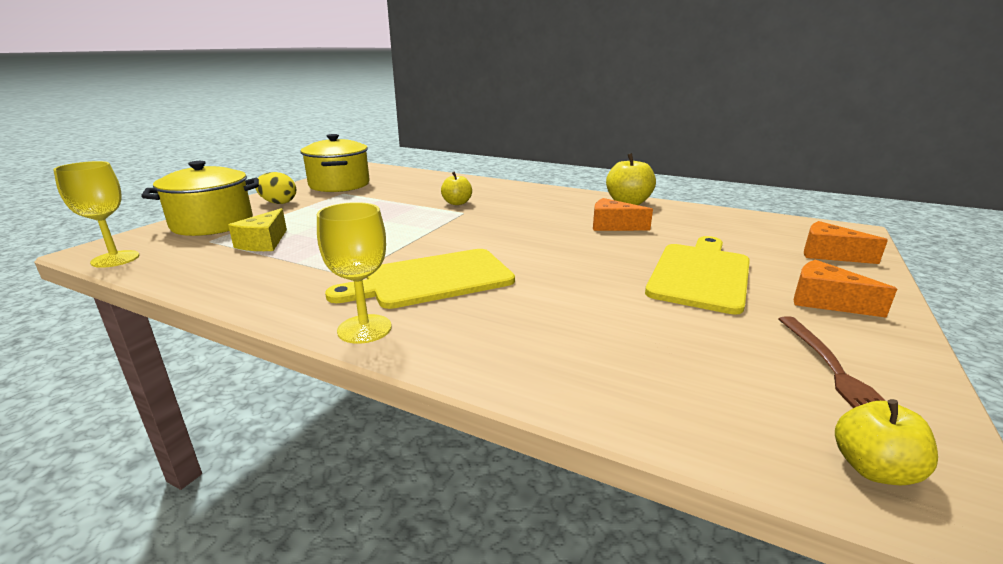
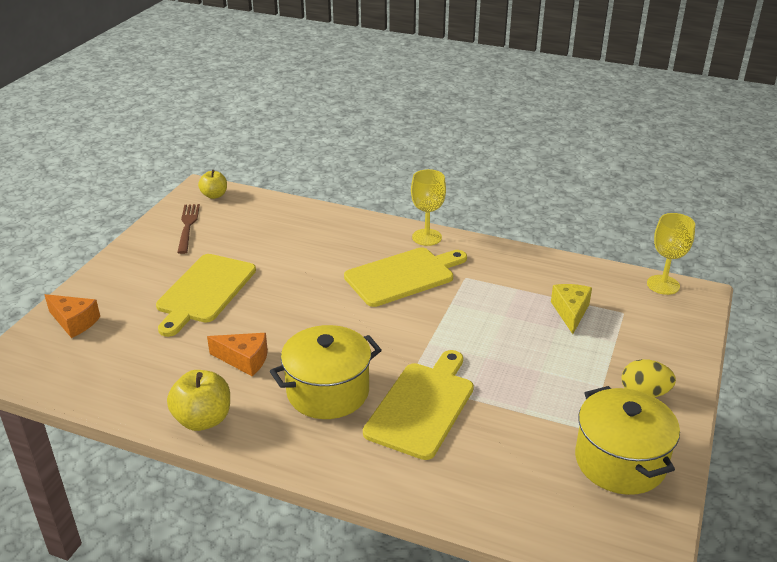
camera: 175 degrees right, 10 degrees up
(212, 224) = (658, 340): yellow pot -> yellow pot (328, 392)
(457, 203) = (422, 406): yellow apple -> yellow cutting board
(825, 301) = (140, 270): orange cheese -> none

